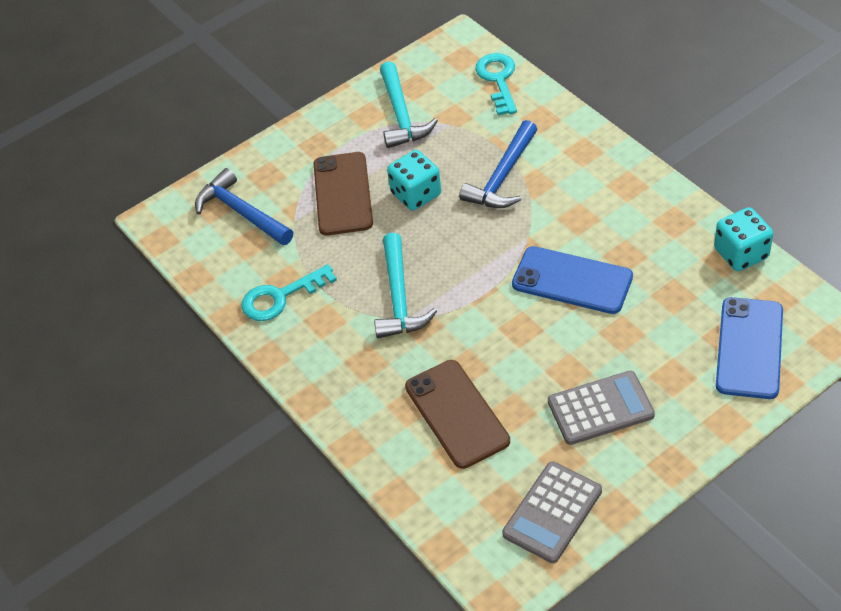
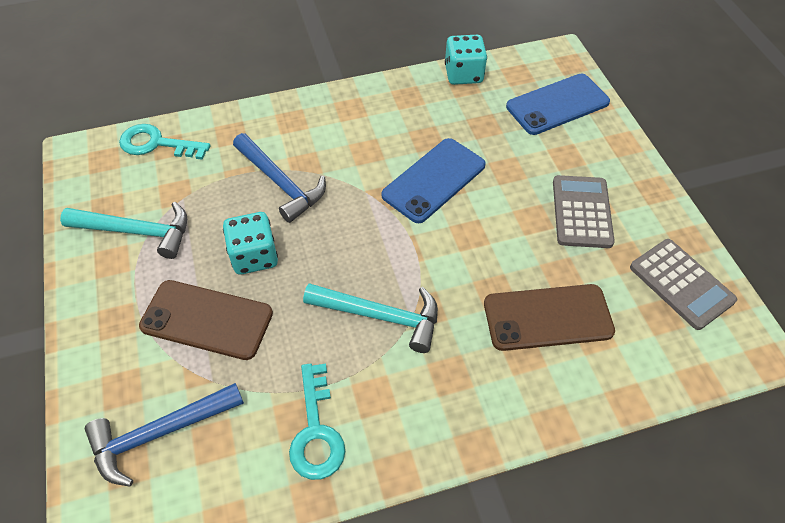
camera: 75 degrees left, 5 degrees up
(749, 348) = (557, 104): blue phone -> blue phone turned 60 degrees counterclockwise

